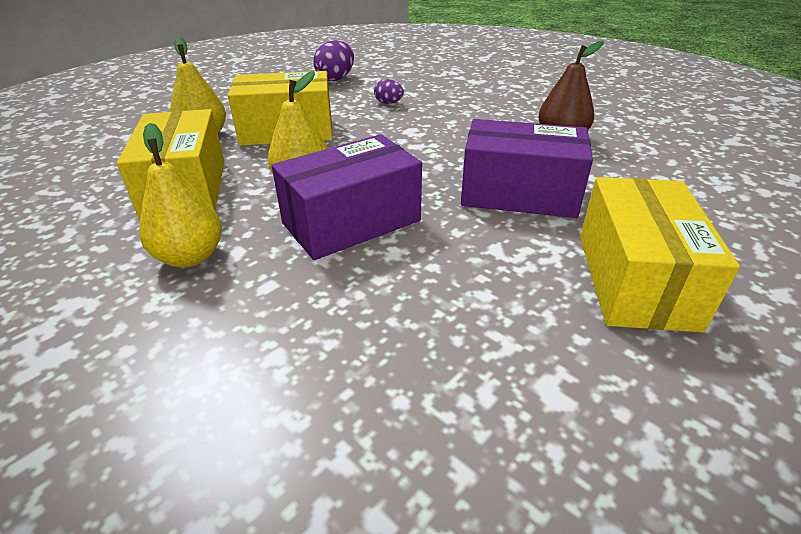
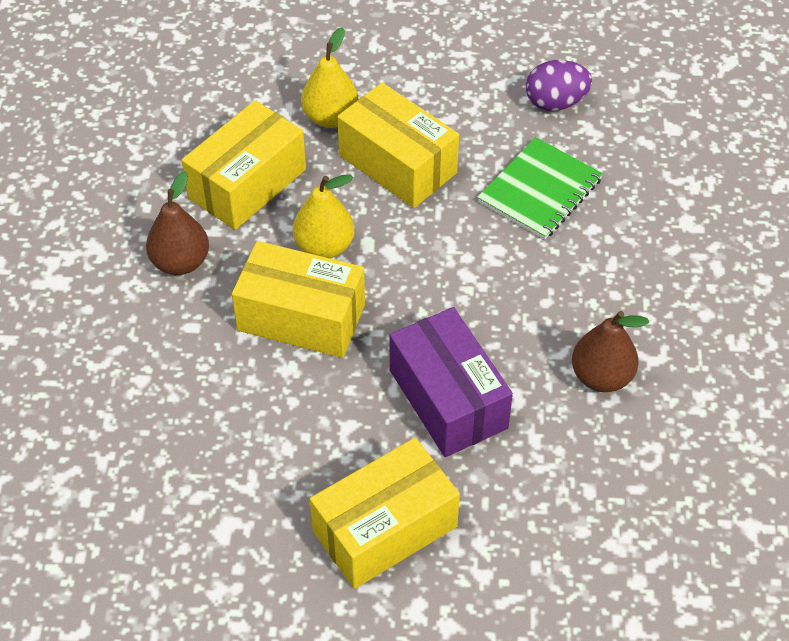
camera: 50 degrees right, 15 degrees up
(190, 257) = (180, 262): yellow pear -> brown pear
(351, 222) = (301, 317): purple box -> yellow box
(388, 103) = (540, 191): purple egg -> green notebook

